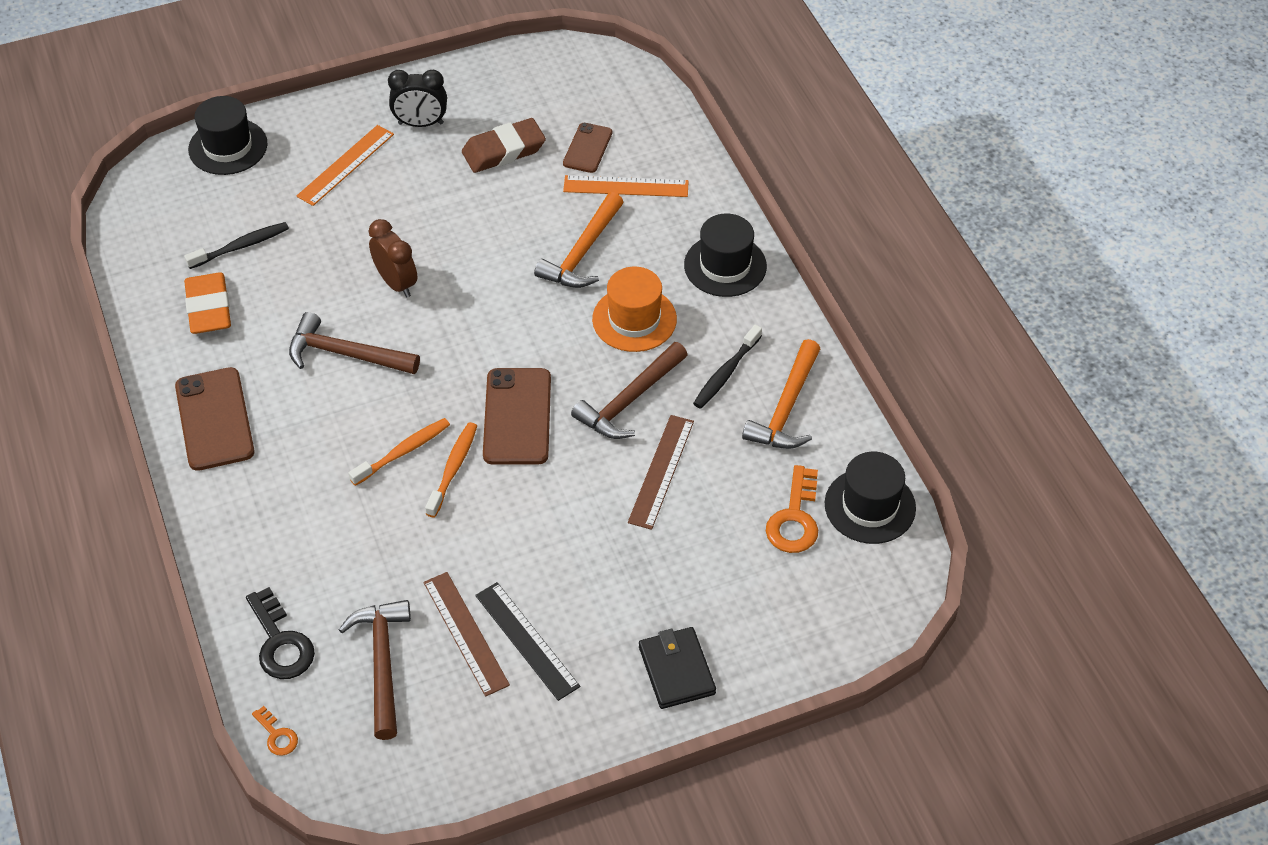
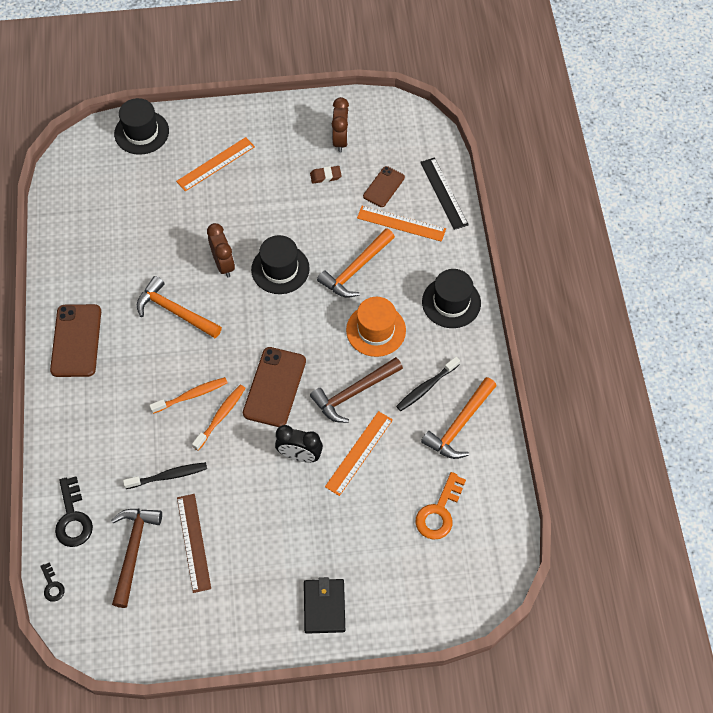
camera: 15 degrees right, 10 degrees up
(209, 308) = (95, 255): orange eraser -> none
(241, 246) = (129, 212): black toothbrush -> black toothbrush (168, 476)
(277, 735) = (52, 585): orange key -> black key
(345, 354) = (175, 311): brown hammer -> orange hammer
(421, 123) = (275, 142): black clock -> black clock (300, 455)
(504, 150) = (325, 176): brown eraser -> brown eraser, size x0.54
(510, 105) = (340, 140): none -> brown clock
(526, 640) = (232, 558): black ruler -> black ruler (444, 193)
(661, 471) = (359, 453): brown ruler -> orange ruler
(870, 506) = (494, 515): black hat -> black hat (280, 269)

